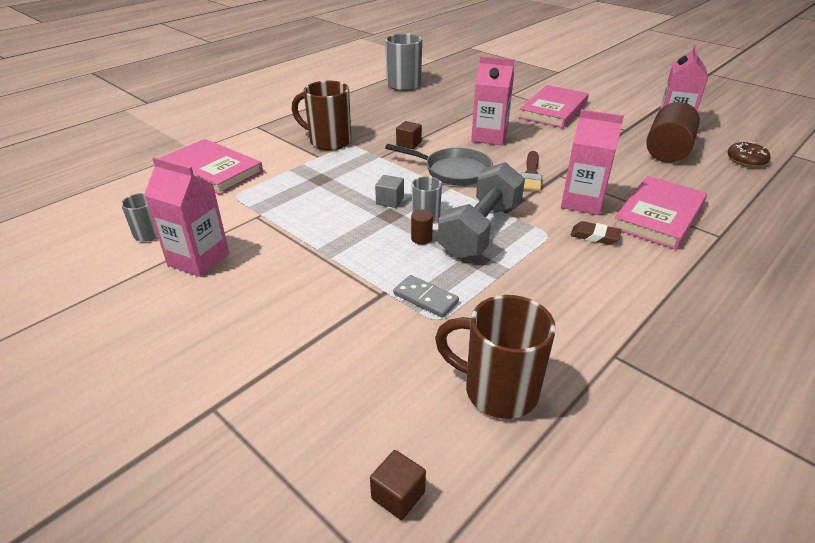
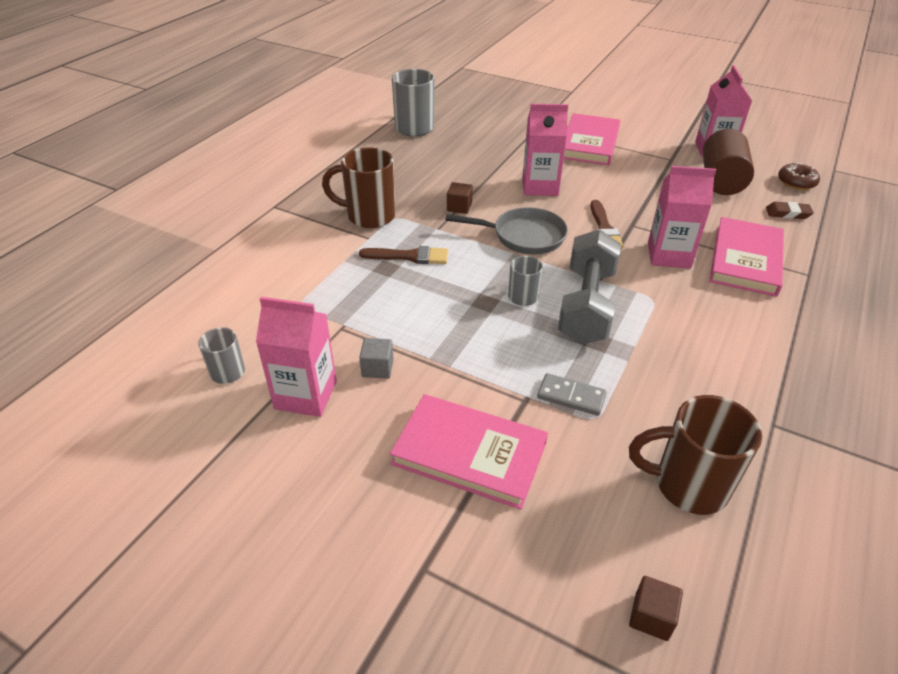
camera: 15 degrees left, 5 degrees up
(213, 170) = (255, 275): pink book -> pink book (469, 454)
(345, 173) = (409, 256): none -> brown brush
(390, 201) = (476, 284): grey cube -> grey cube (377, 368)
(421, 238) = (532, 326): brown cylinder -> none
(594, 236) = (697, 294): brown eraser -> brown eraser (788, 213)

